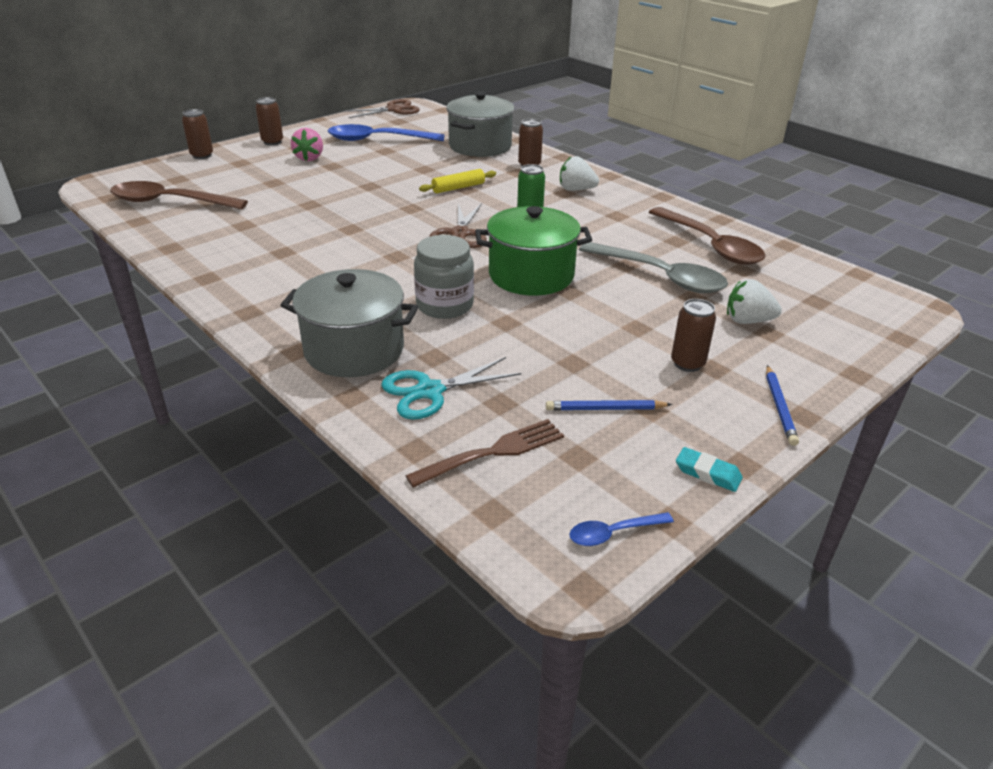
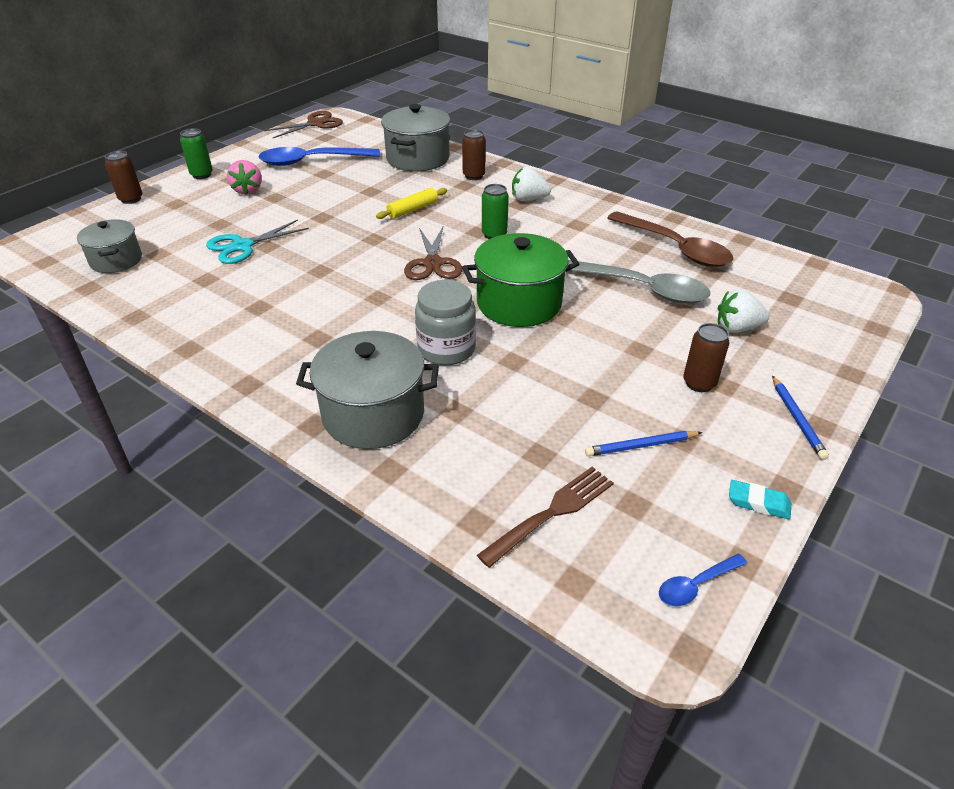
camera: 10 degrees left, 5 degrees up
(170, 202) = (116, 260): brown spoon -> grey pot
(272, 142) = (202, 175): brown can -> green can
(429, 391) = (466, 452): turquoise scissors -> turquoise scissors (242, 246)

